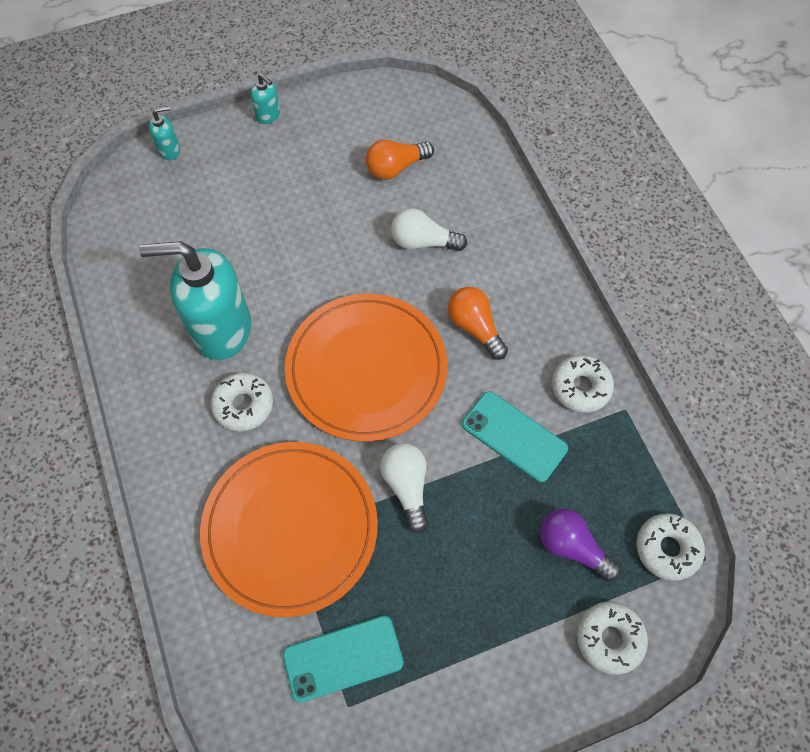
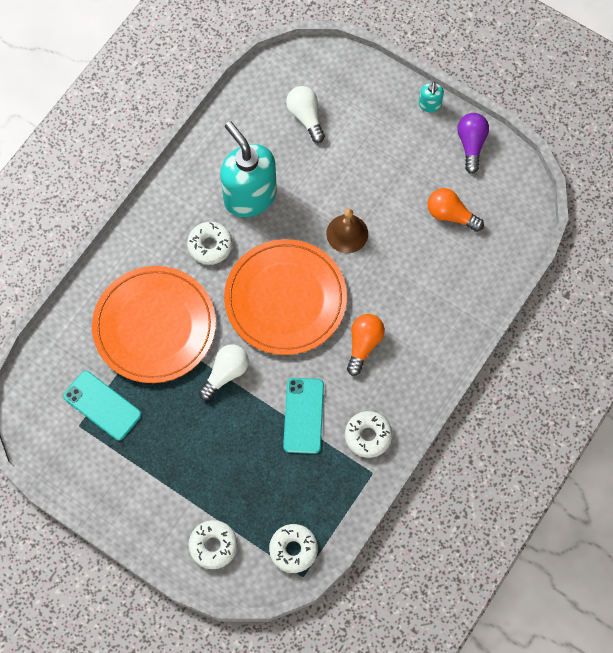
camera: 55 degrees right, 5 degrees up
(169, 150) = (353, 66): turquoise soap dispenser -> none
(341, 266) = (347, 233): none -> brown bell
(423, 242) = (404, 271): white light bulb -> white light bulb (306, 117)
(572, 547) = (255, 492): purple light bulb -> purple light bulb (471, 144)

